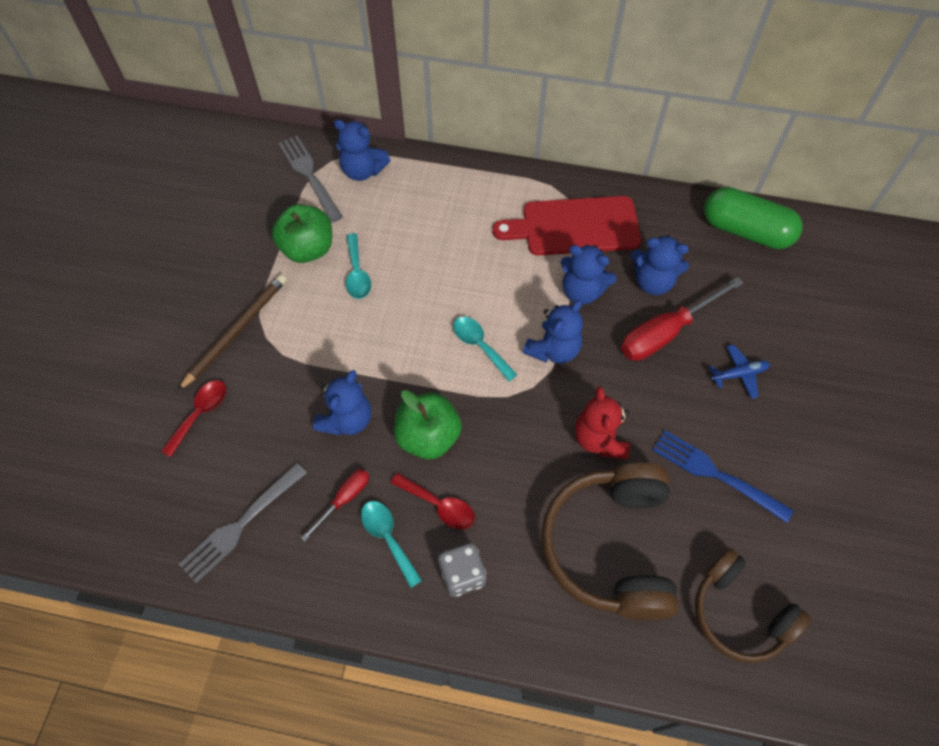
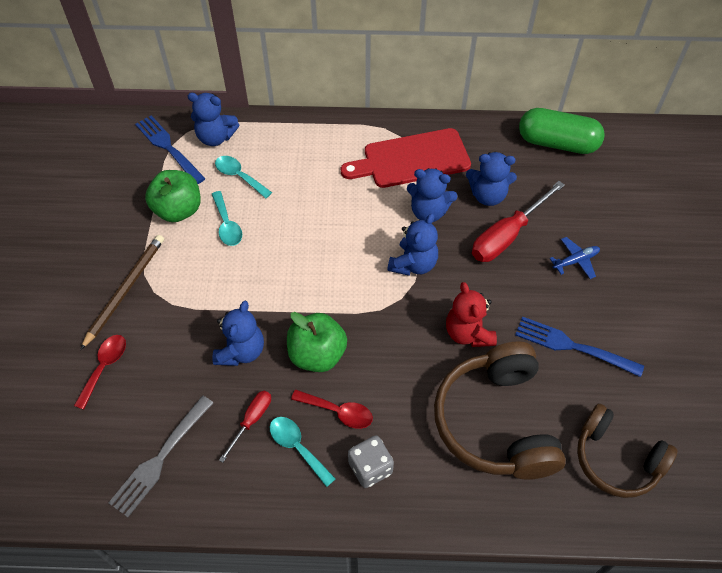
camera: 10 degrees left, 5 degrees down
(310, 176) = (169, 148): grey fork -> blue fork
(479, 345) = (348, 270): turquoise spoon -> turquoise spoon (239, 176)

